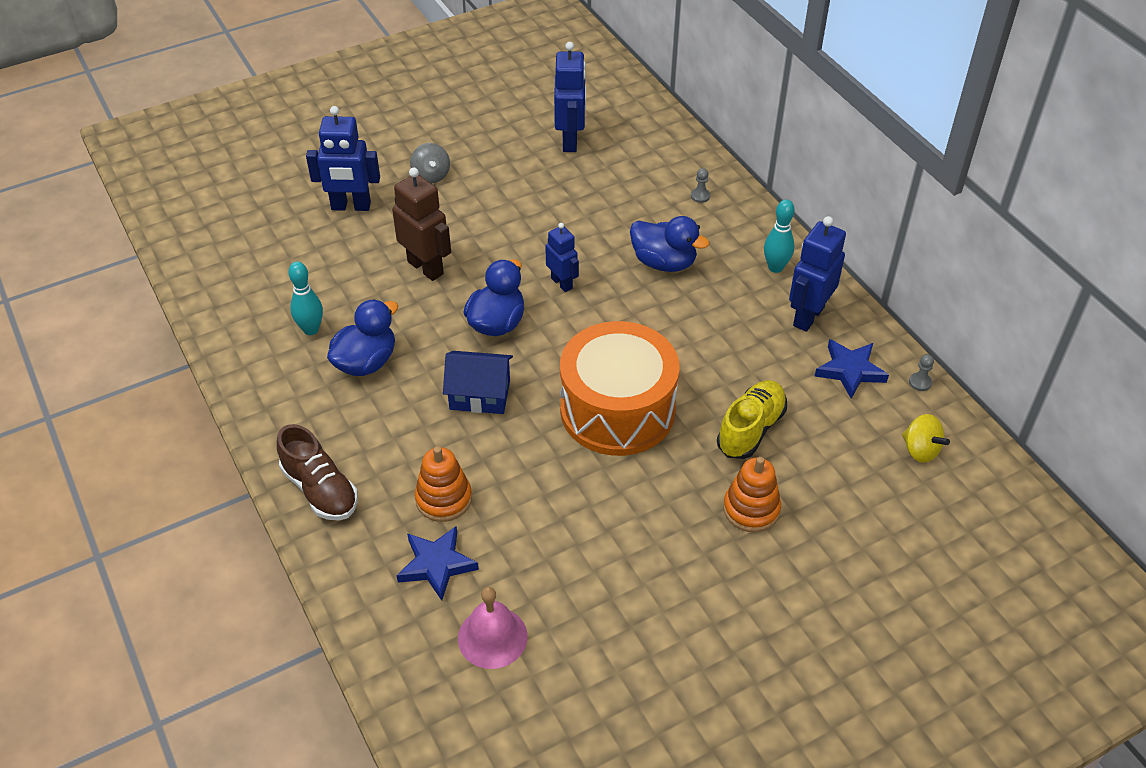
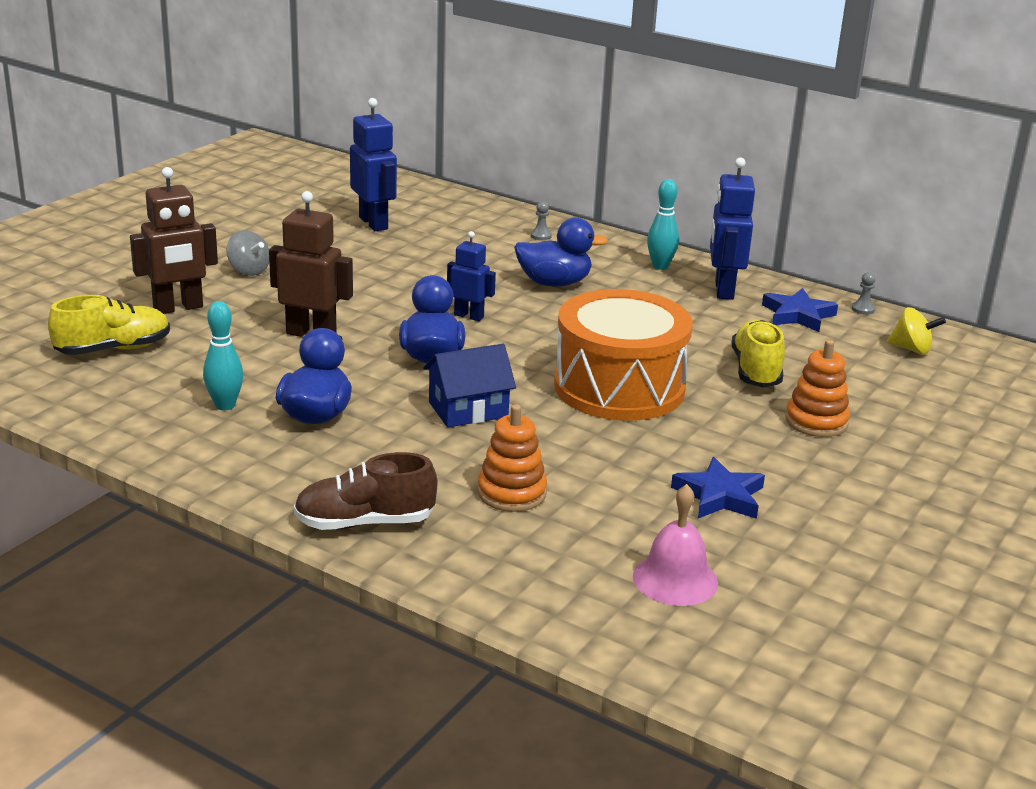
camera: 30 degrees left, 20 degrees down
(276, 241) = (113, 349): none -> yellow shoe
(320, 490) = (365, 523): brown shoe -> brown shoe turned 150 degrees clockwise
(351, 206) = (178, 308): blue robot -> brown robot
(436, 565) = (557, 543): blue star -> blue star (719, 496)

